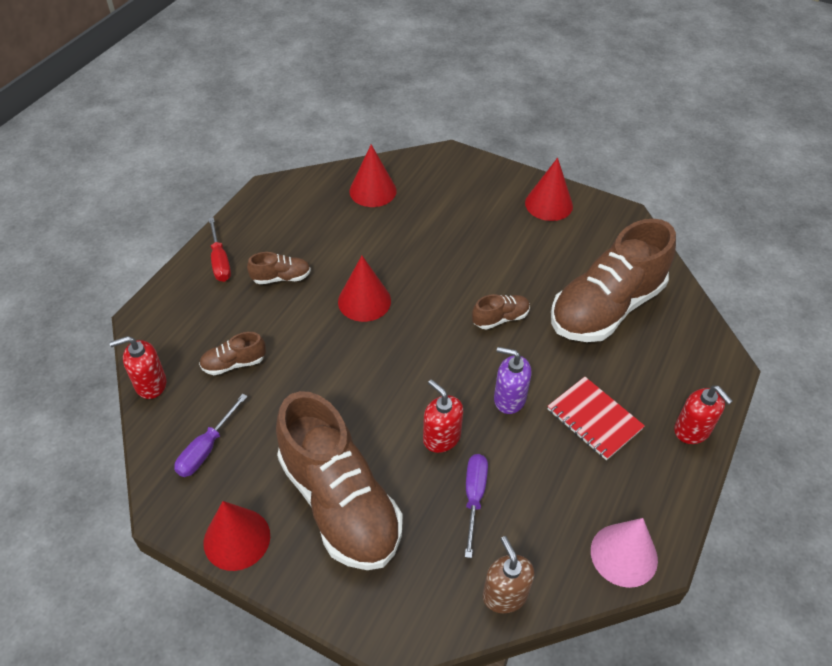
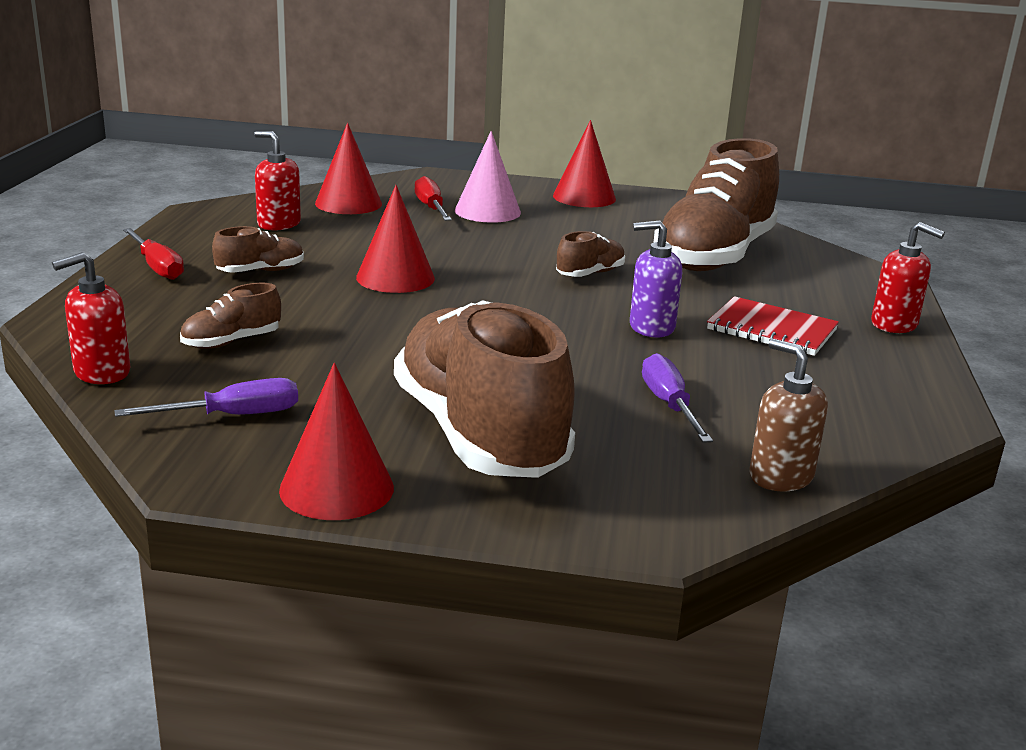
camera: 20 degrees left, 25 degrees down
(206, 448) = (232, 416): purple screwdriver -> purple screwdriver turned 120 degrees counterclockwise
(340, 502) = (479, 434): brown shoe -> brown shoe turned 150 degrees counterclockwise
(428, 206) = (431, 208): none -> red screwdriver
(441, 437) = (585, 365): red soap dispenser -> red soap dispenser (278, 224)
(624, 555) = (903, 422): pink cone -> pink cone (487, 211)

